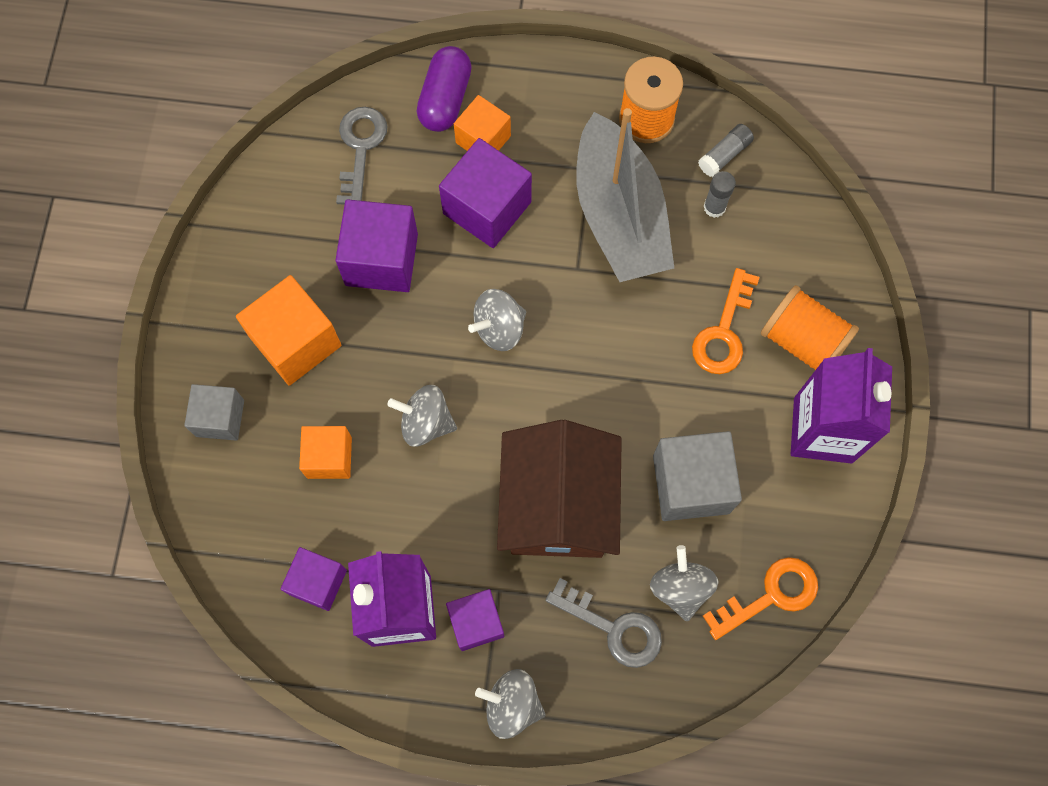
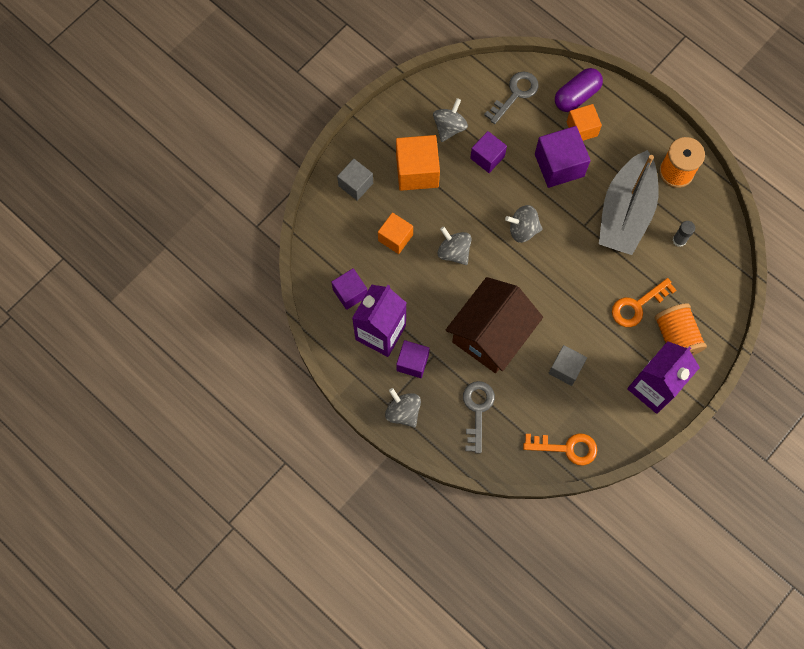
camera: 35 degrees right, 0 degrees up
(381, 259) = (487, 157): purple cube -> purple cube, size x0.64
(614, 628) = (477, 410): grey key -> grey key turned 150 degrees counterclockwise
(680, 588) = (524, 414): grey spinning top -> grey spinning top (449, 127)
(691, 484) = (565, 368): grey cube -> grey cube, size x0.64
(724, 155) = (704, 217): grey glue stick -> none

